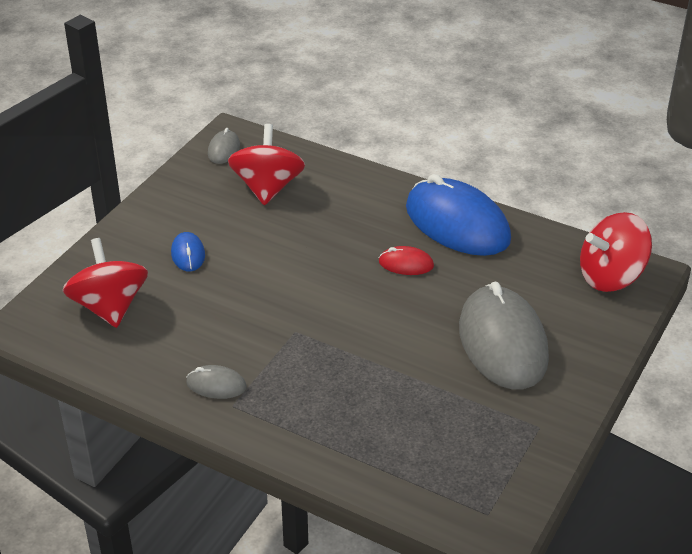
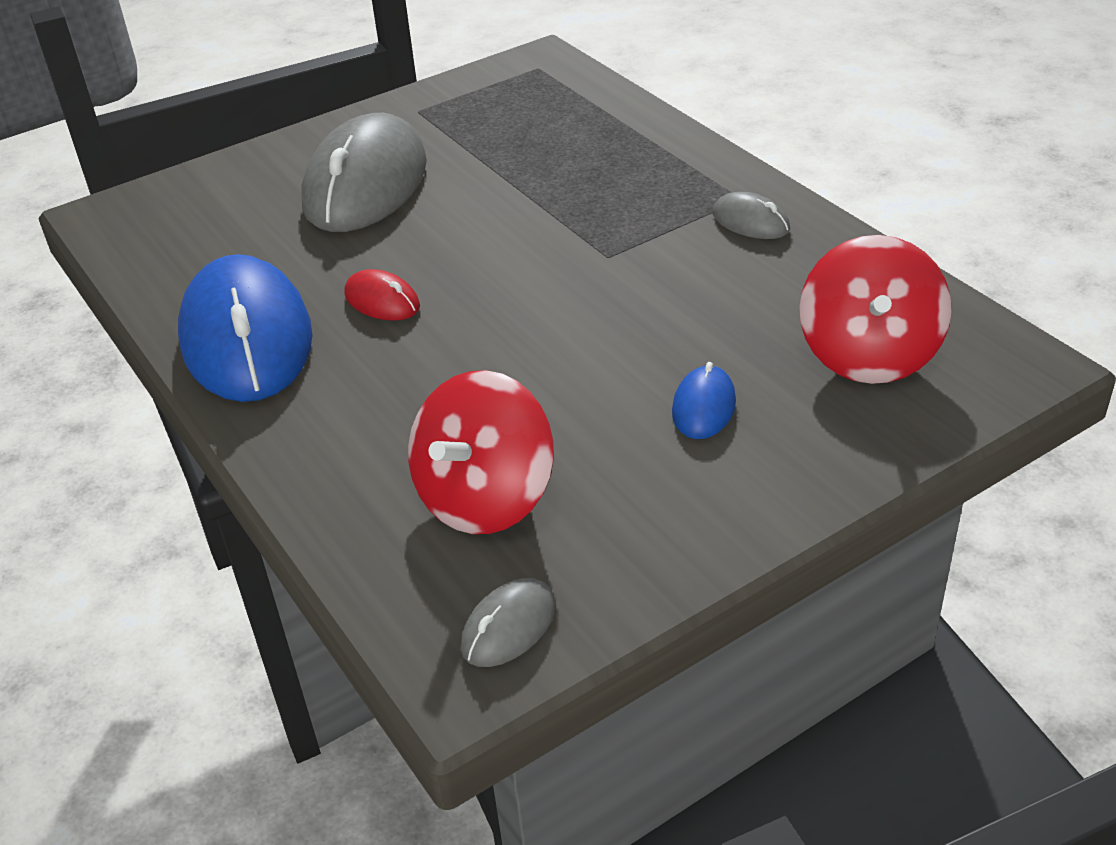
camera: 150 degrees left, 0 degrees up
(610, 277) = (150, 218): red spinning top -> none

